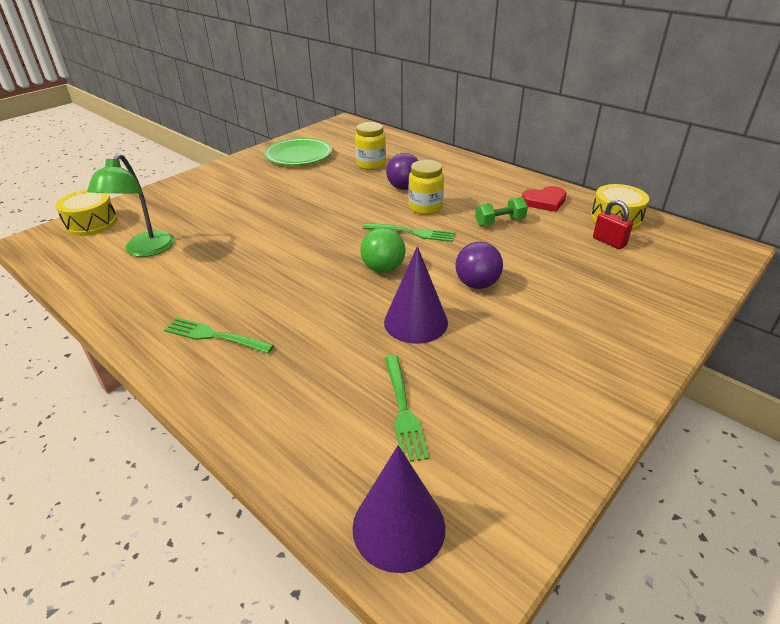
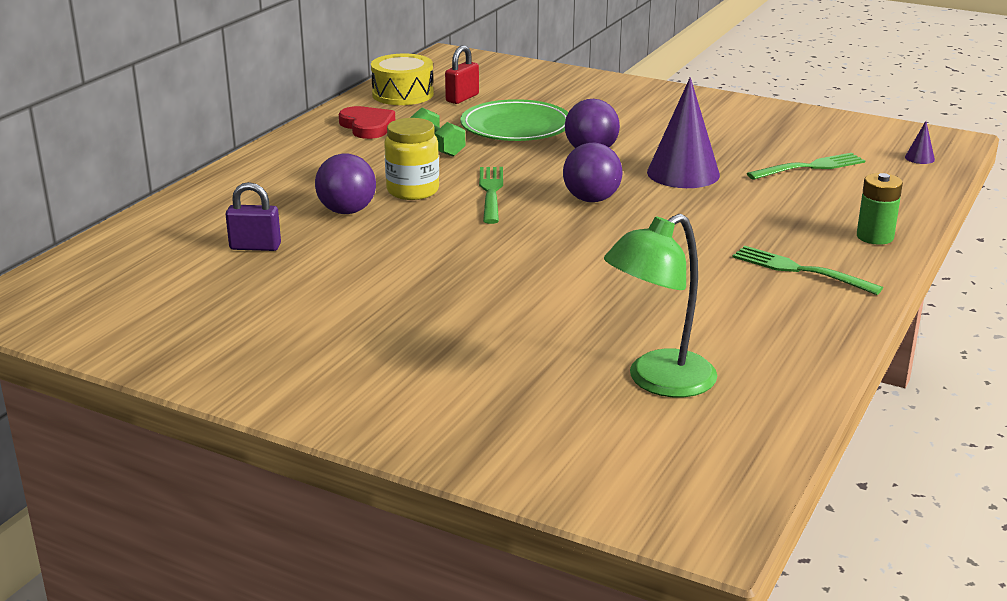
camera: 105 degrees left, 10 degrees down
(91, 223) = (604, 480): yellow drum -> none
(145, 250) = (658, 381): green lamp -> green lamp turned 150 degrees clockwise
(214, 336) = (800, 270): green fork -> green fork turned 120 degrees clockwise
(235, 399) = (875, 237): none -> green battery
(298, 155) = (212, 324): green plate -> green plate (516, 127)
(371, 165) = (255, 247): yellow jar -> purple padlock
(383, 268) = (591, 199): green ball -> purple ball
(398, 527) = (919, 158): purple cone -> purple cone, size x0.41

